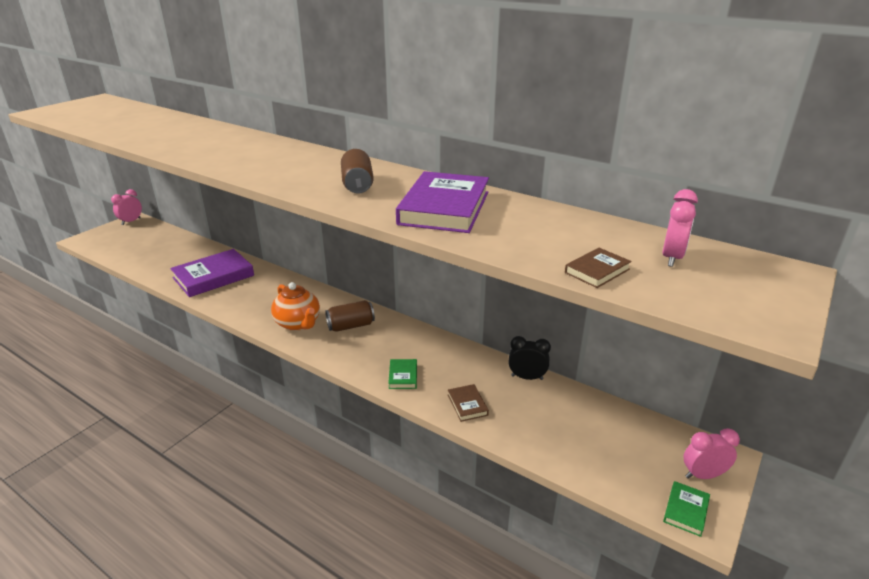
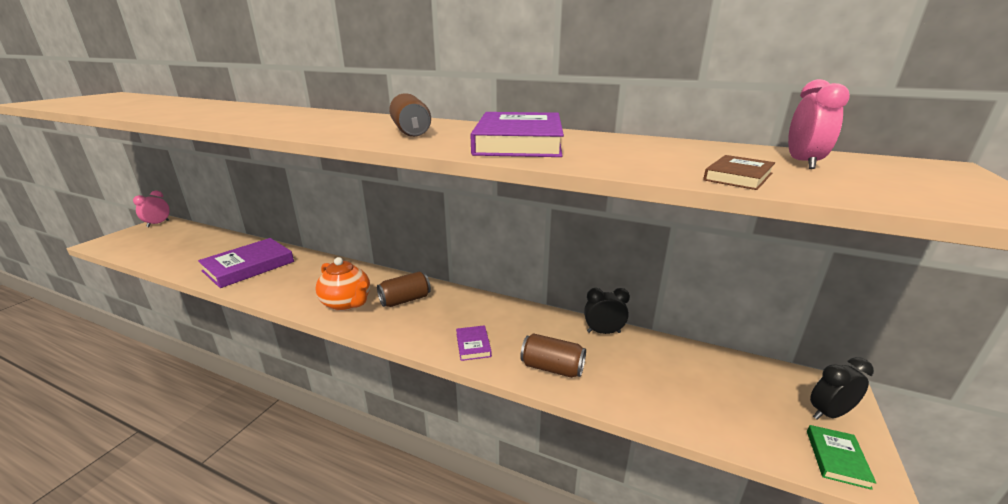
camera: 10 degrees left, 5 degrees down
(403, 376) = (473, 345): green book -> purple book
(467, 405) = (552, 368): brown book -> brown can
(703, 475) = (829, 413): pink clock -> black clock

